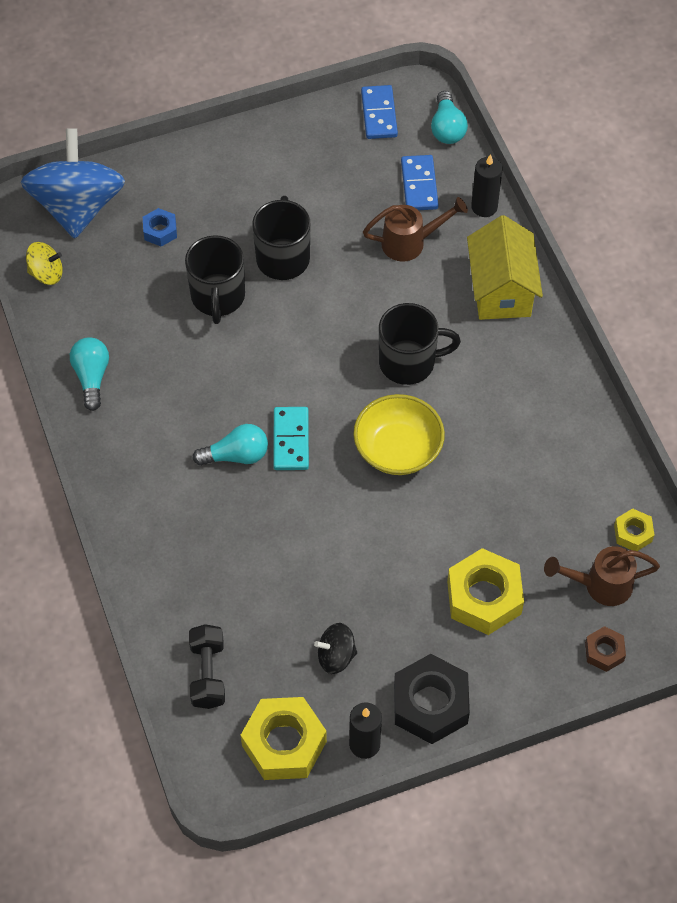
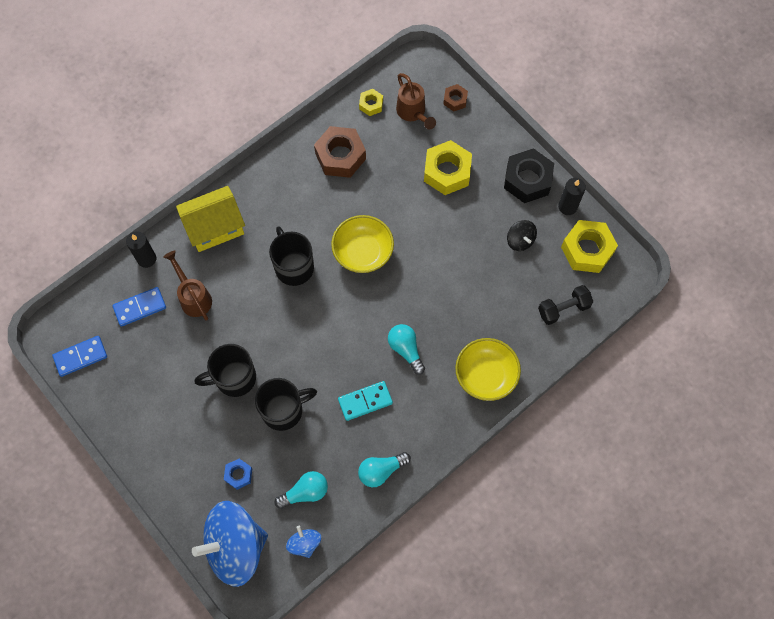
camera: 110 degrees left, 10 degrees up
(46, 273) = (304, 543): yellow spinning top -> blue spinning top
(158, 538) = (486, 375): none -> yellow bowl
(291, 440) = (381, 319): turquoise domino -> turquoise domino (365, 401)
(447, 128) = (81, 305): turquoise light bulb -> turquoise light bulb (305, 492)
(558, 467) = (340, 156): none -> brown nut

